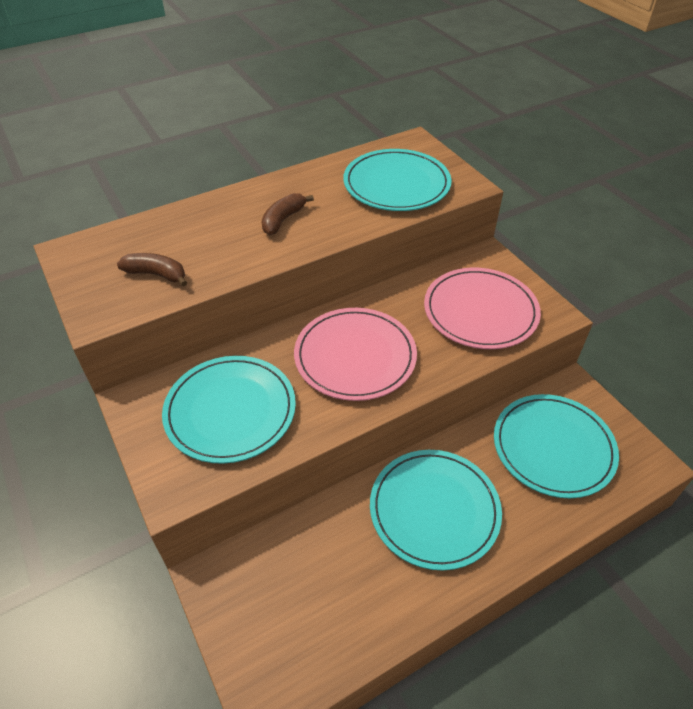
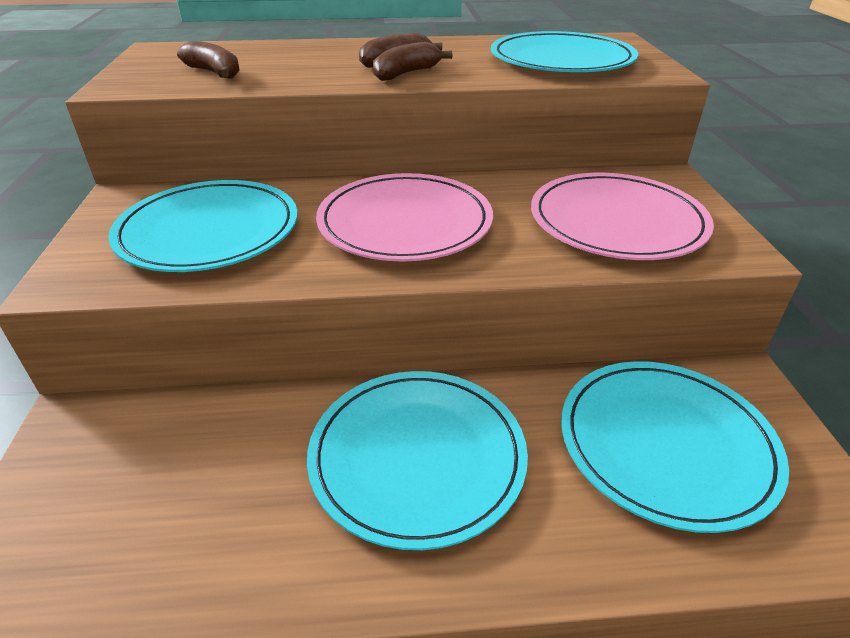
camera: 25 degrees right, 10 degrees down
(303, 234) = (406, 73): none -> brown banana

